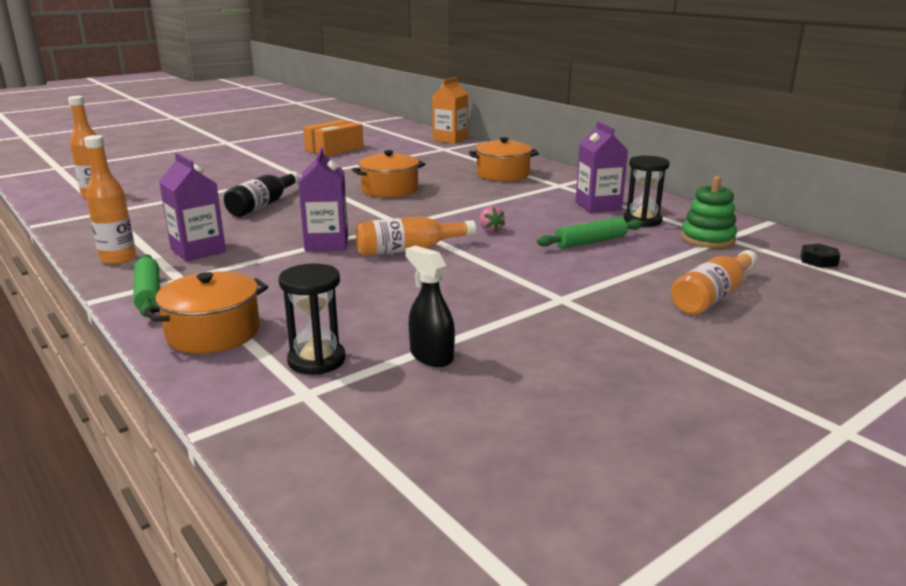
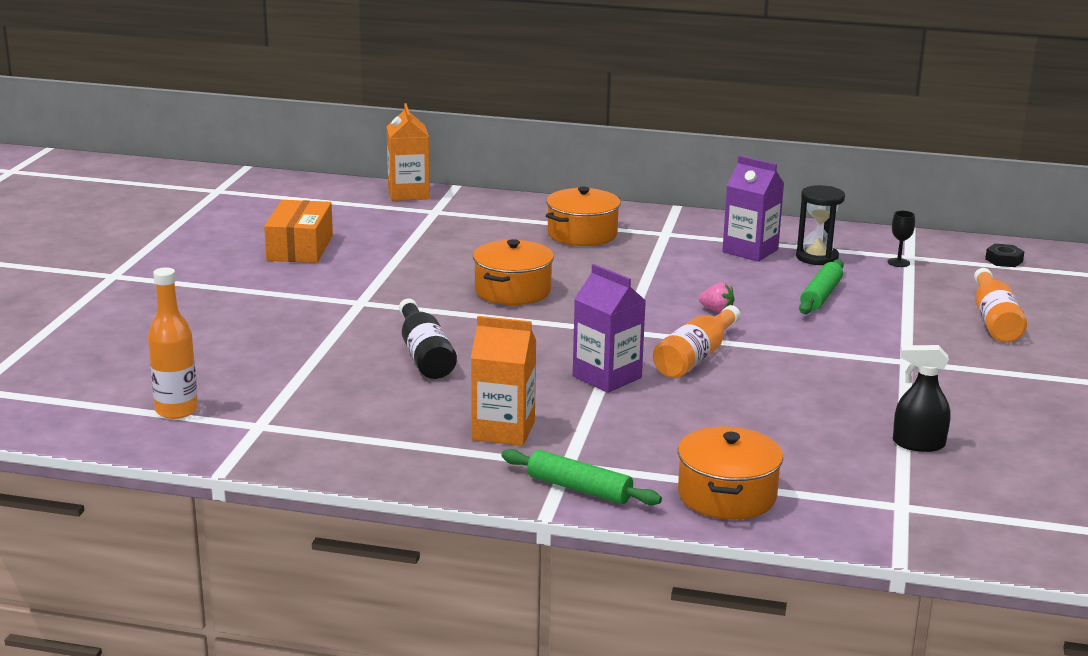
camera: 40 degrees left, 0 degrees up
(118, 259) = (445, 470): orange bottle -> none
(198, 250) = (503, 430): purple carton -> orange carton
(316, 360) = (853, 481): black hourglass -> none
(707, 239) = (898, 262): green stacking toy -> black goblet

